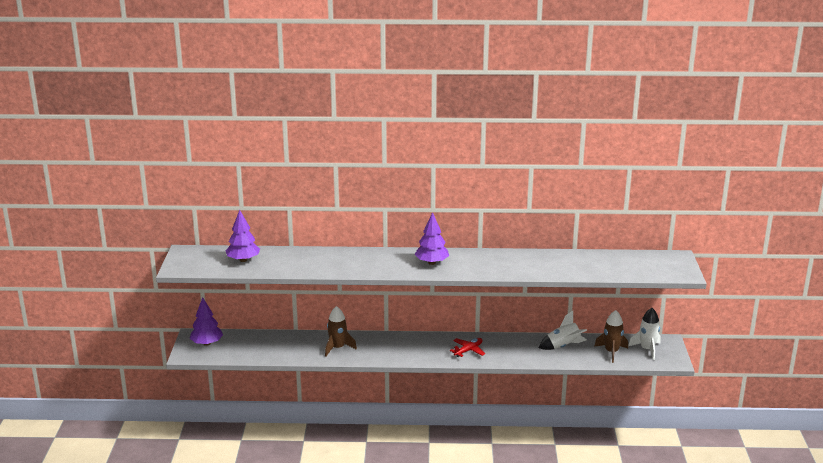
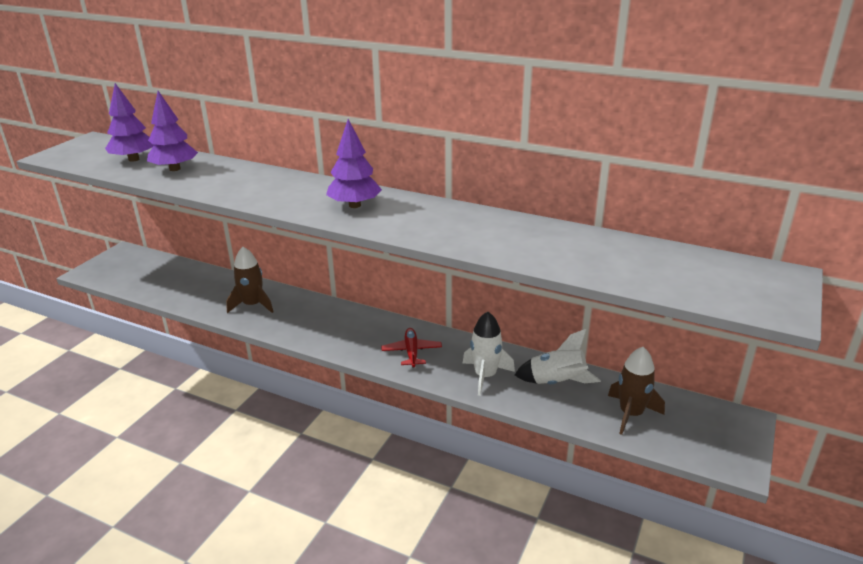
camera: 25 degrees right, 5 degrees up
(207, 343) = (124, 264): purple tree -> purple tree (175, 169)
(468, 350) = (411, 352): red plane -> red plane turned 75 degrees counterclockwise
(647, 349) = (697, 426): white rocket -> white rocket (485, 376)

